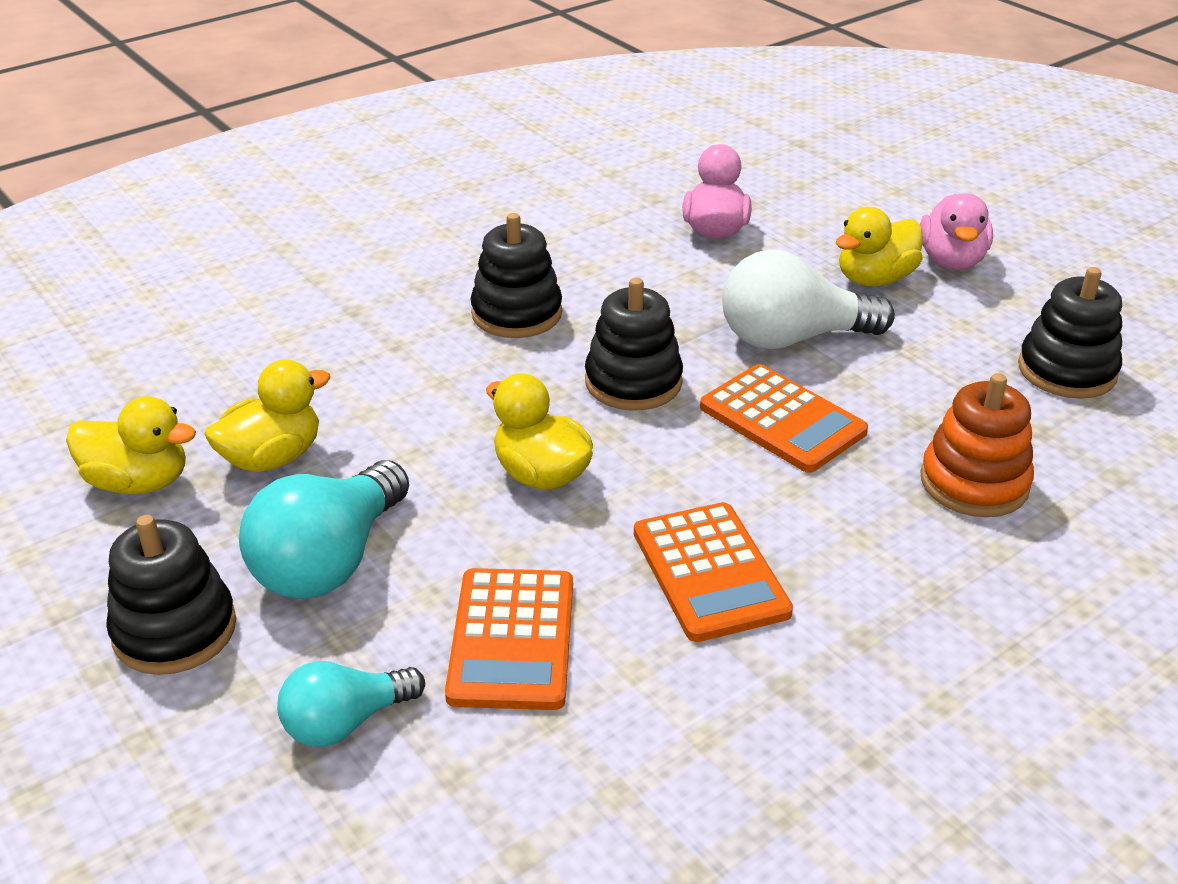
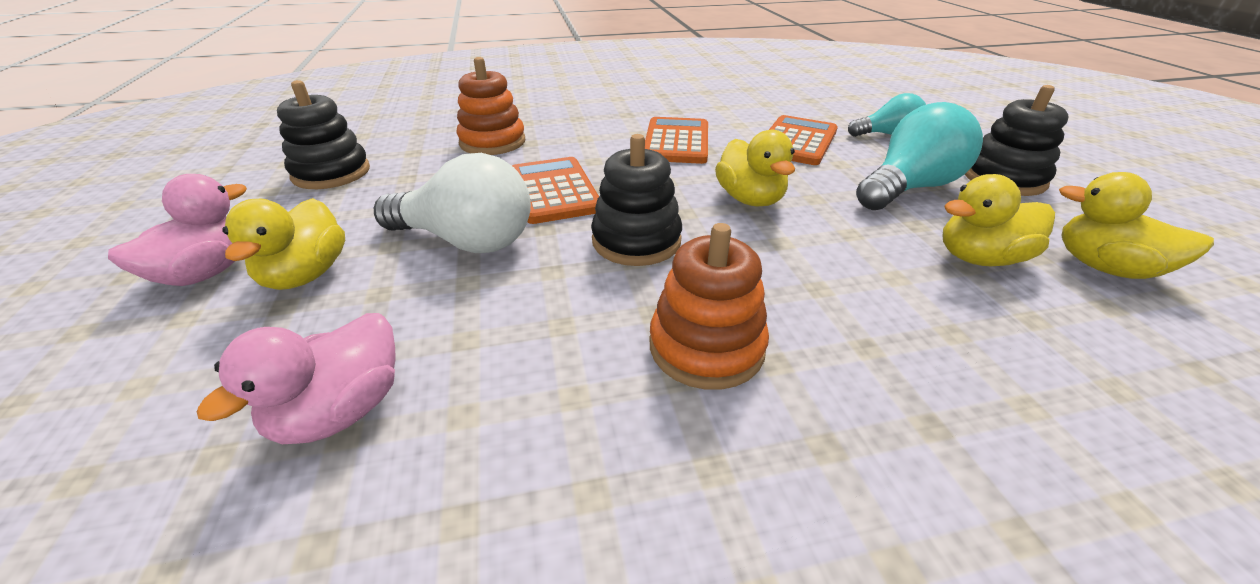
camera: 155 degrees left, 0 degrees up
(517, 313) = (706, 347): black stacking toy -> orange stacking toy
(874, 279) = (306, 275): yellow duck -> yellow duck turned 105 degrees clockwise

